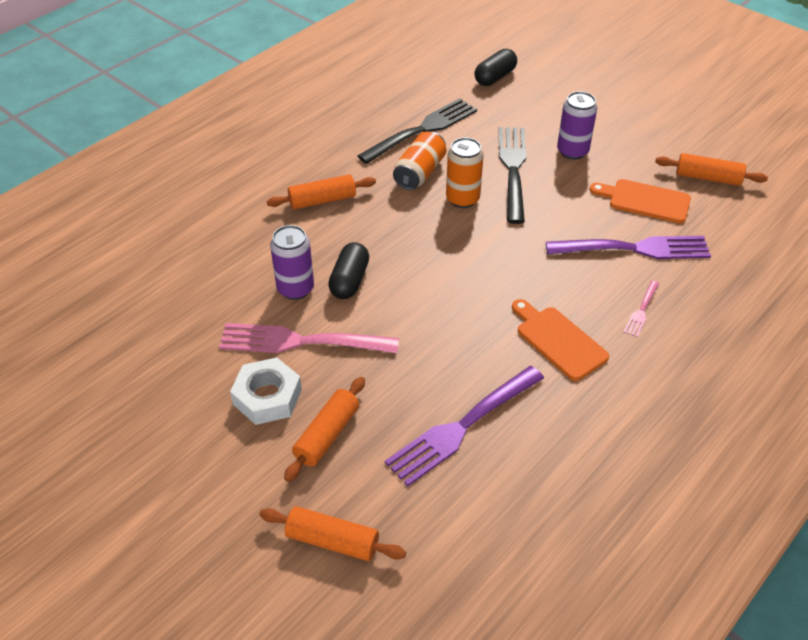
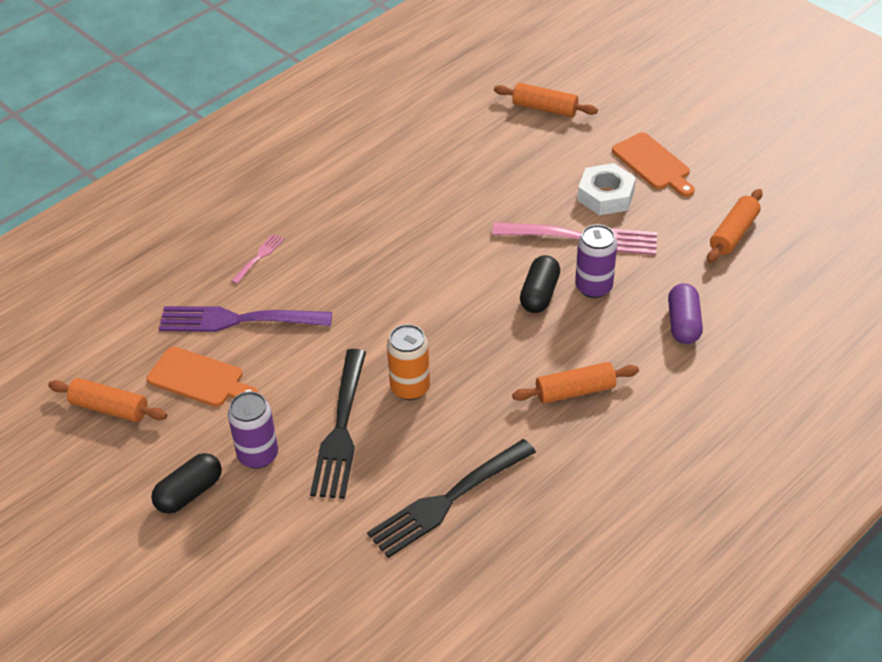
camera: 175 degrees left, 0 degrees up
(215, 257) = (683, 323): none -> purple capsule
(327, 435) = (553, 168): orange rolling pin -> orange rolling pin (733, 233)
(420, 173) = (457, 427): orange can -> none
(462, 426) = (444, 171): purple fork -> none
(495, 77) = (326, 607): black capsule -> black capsule (189, 493)
(558, 340) = (346, 233): orange cutting board -> orange cutting board (653, 164)

